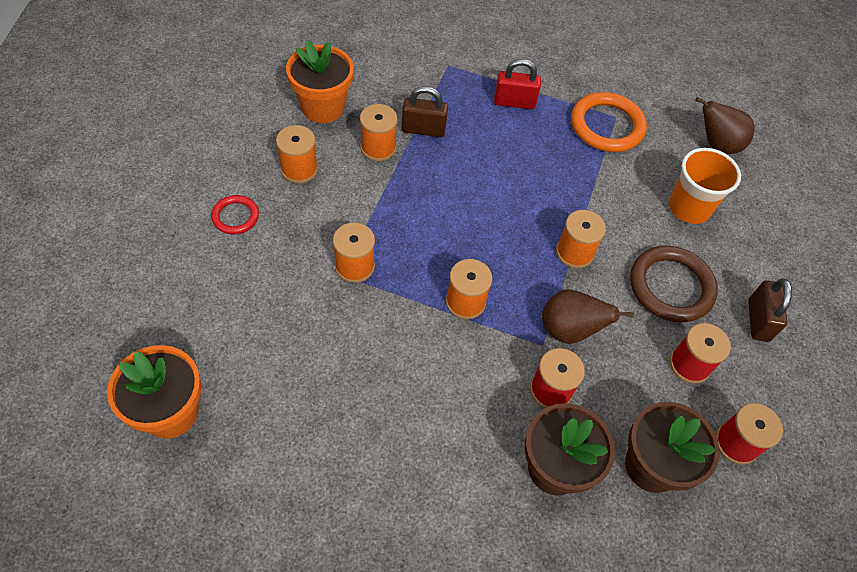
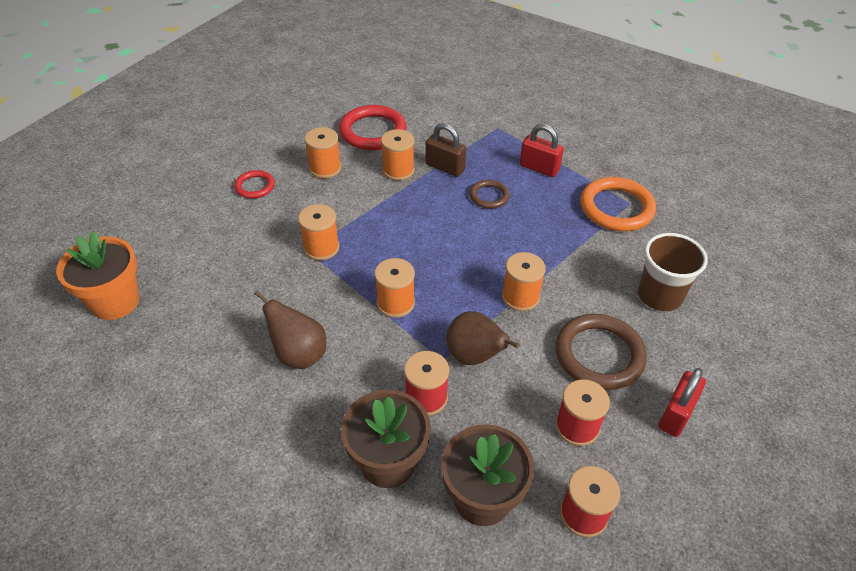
camera: 30 degrees right, 10 degrees down
(323, 107) = (373, 131): orange flower pot -> red ring
(485, 150) = (489, 196): none -> brown ring
(689, 208) = (659, 295): orange cup -> brown cup
(716, 145) = (722, 253): brown pear -> brown pear (299, 354)
(758, 320) = (675, 414): brown padlock -> red padlock

